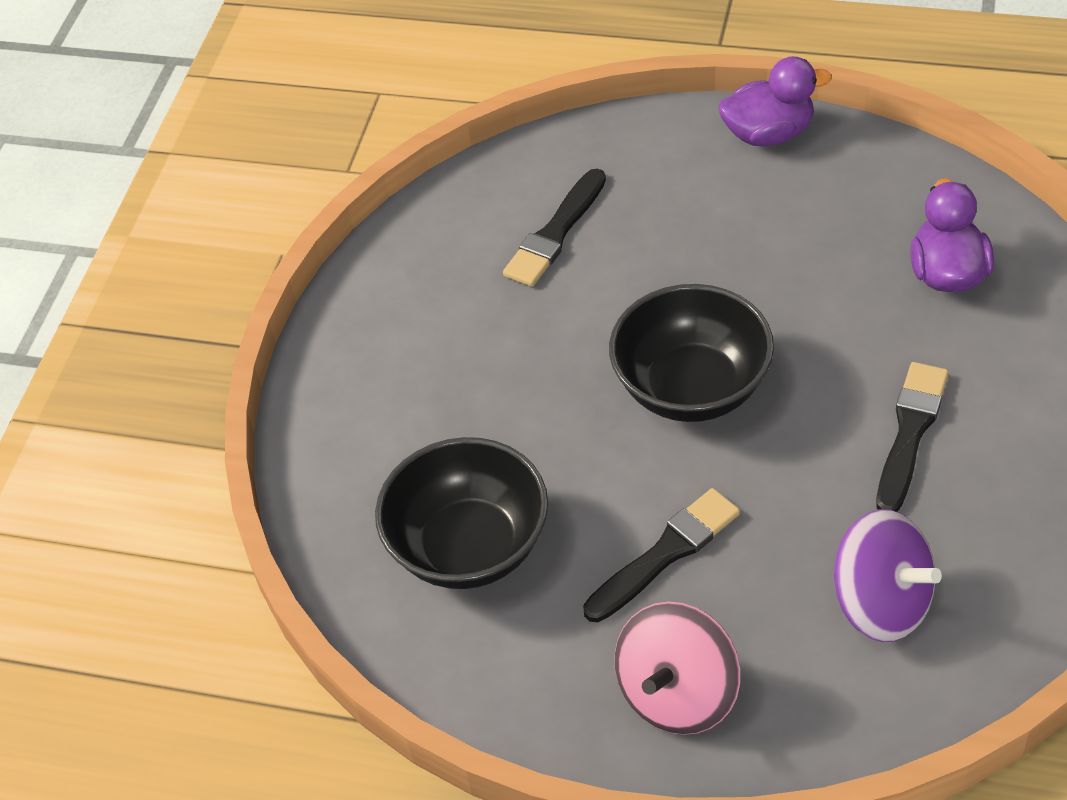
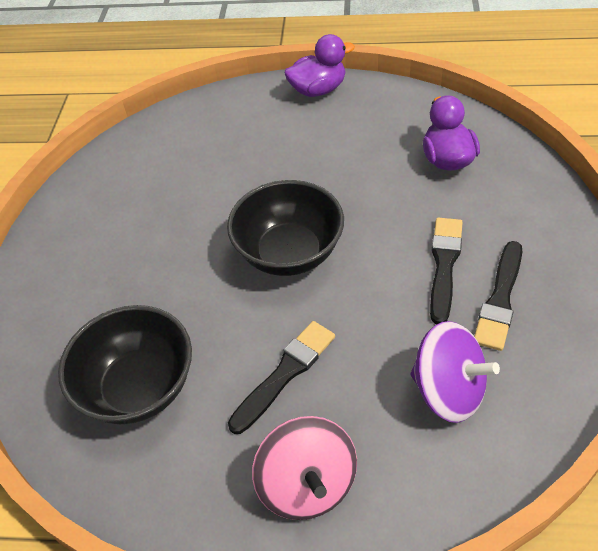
camera: 10 degrees left, 0 degrees up
(555, 232) = (186, 163): black brush -> black brush (500, 299)
(677, 694) = (307, 484): pink spinning top -> pink spinning top turned 45 degrees counterclockwise

